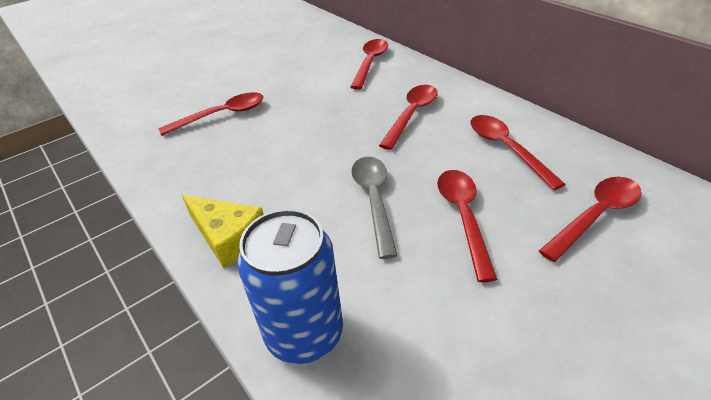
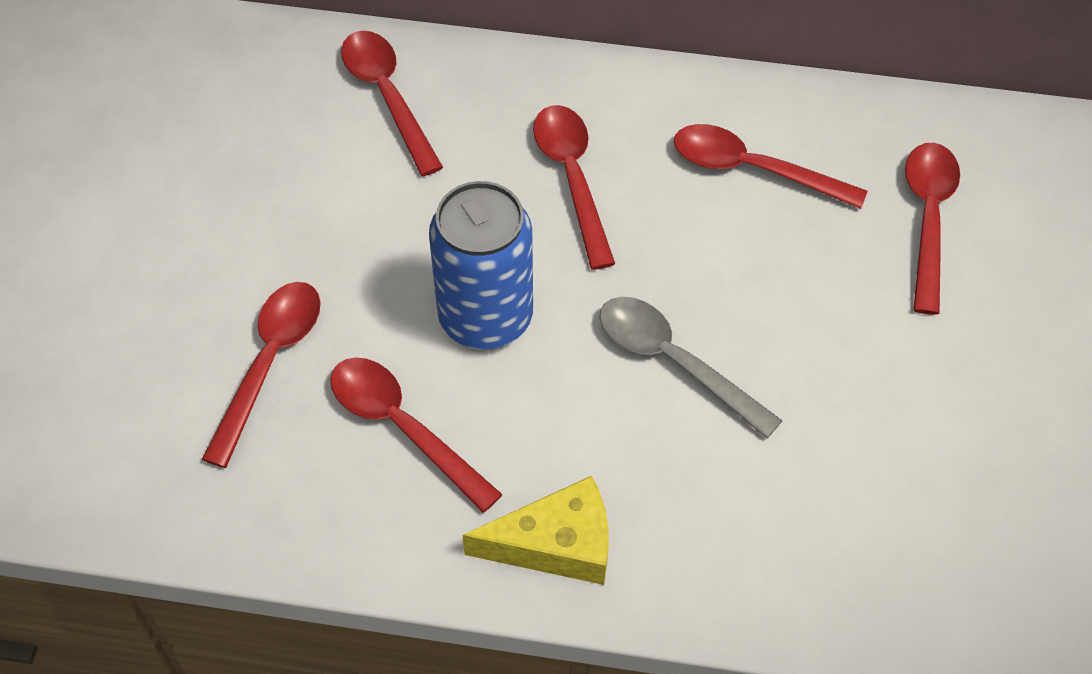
camera: 45 degrees left, 15 degrees up
(304, 333) = (781, 581): blue can -> blue can (485, 317)
(463, 216) = (797, 315): red spoon -> red spoon (402, 427)

